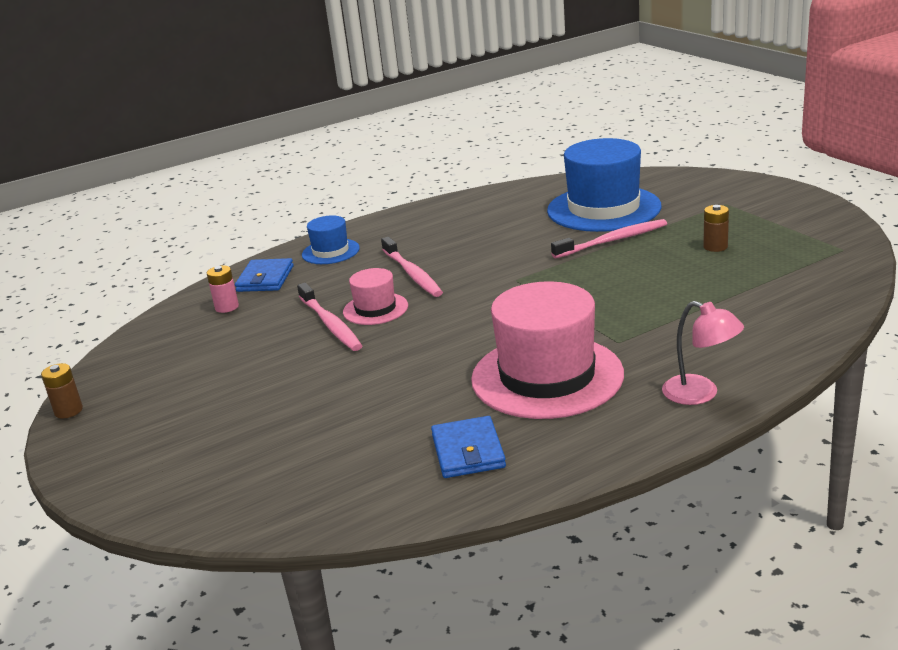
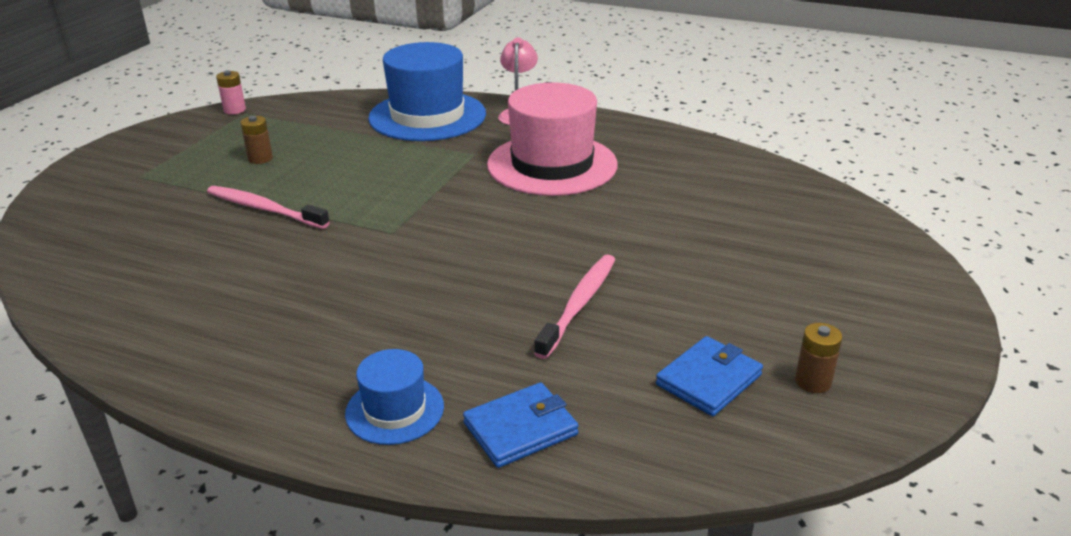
camera: 130 degrees left, 5 degrees up
(68, 411) = (923, 393): brown battery -> brown battery (813, 382)
(227, 307) = (621, 416): pink battery -> pink battery (234, 110)
(375, 309) = (522, 290): pink hat -> none
(412, 274) = (421, 303): pink toothbrush -> none
(468, 451) = (672, 162): blue wallet -> blue wallet (708, 380)
(603, 209) = (166, 239): blue hat -> blue hat (427, 116)

